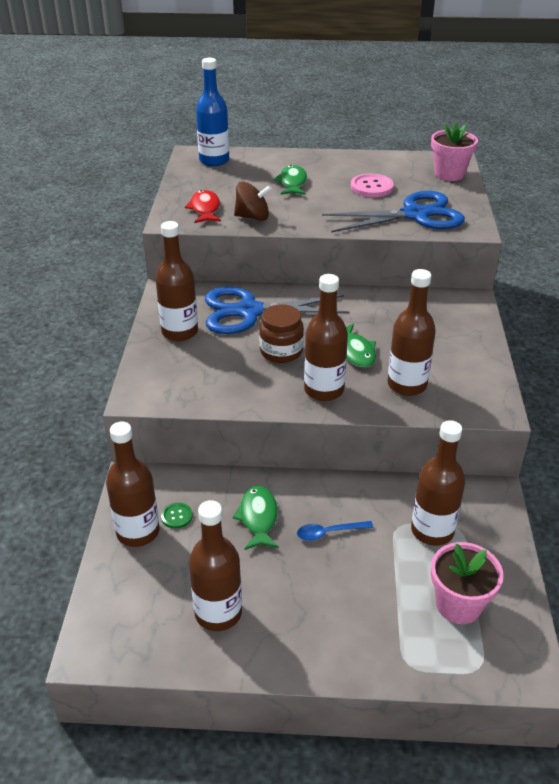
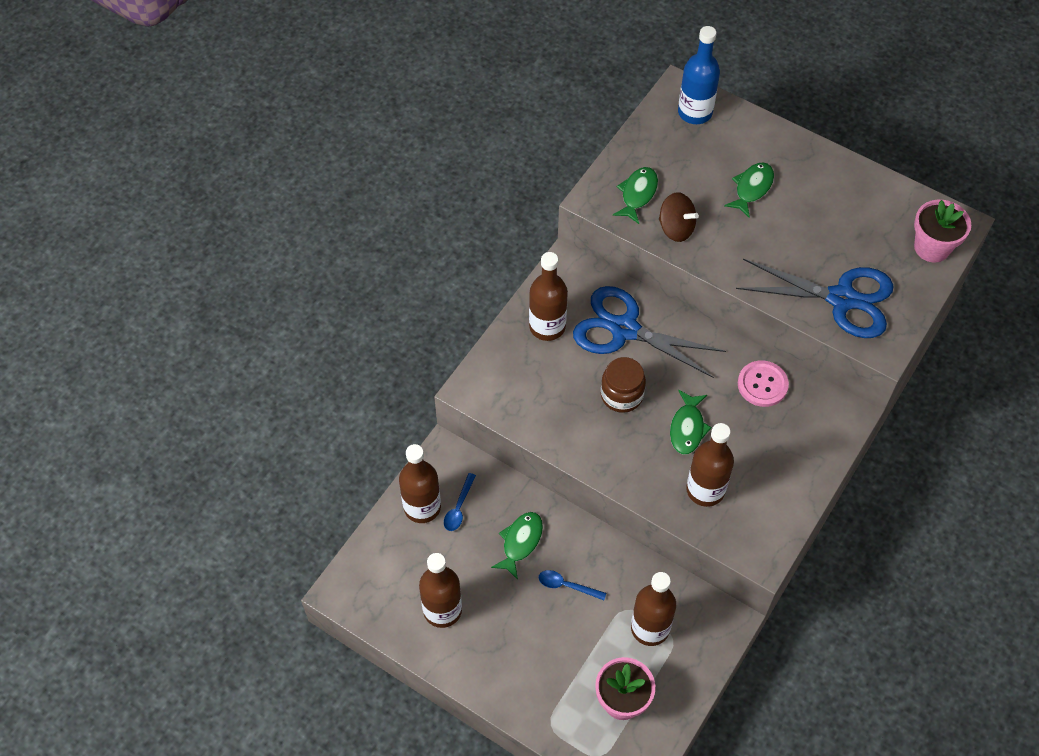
camera: 30 degrees right, 20 degrees up
(176, 516) = (459, 507): green button -> blue spoon
(205, 209) = (637, 194): red fish -> green fish
(324, 390) = (629, 459): brown bottle -> none
(371, 187) = (830, 233): pink button -> pink button (762, 384)

